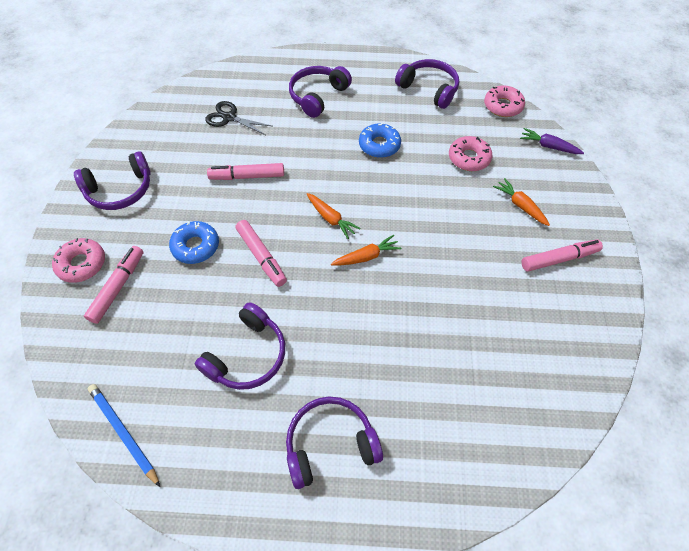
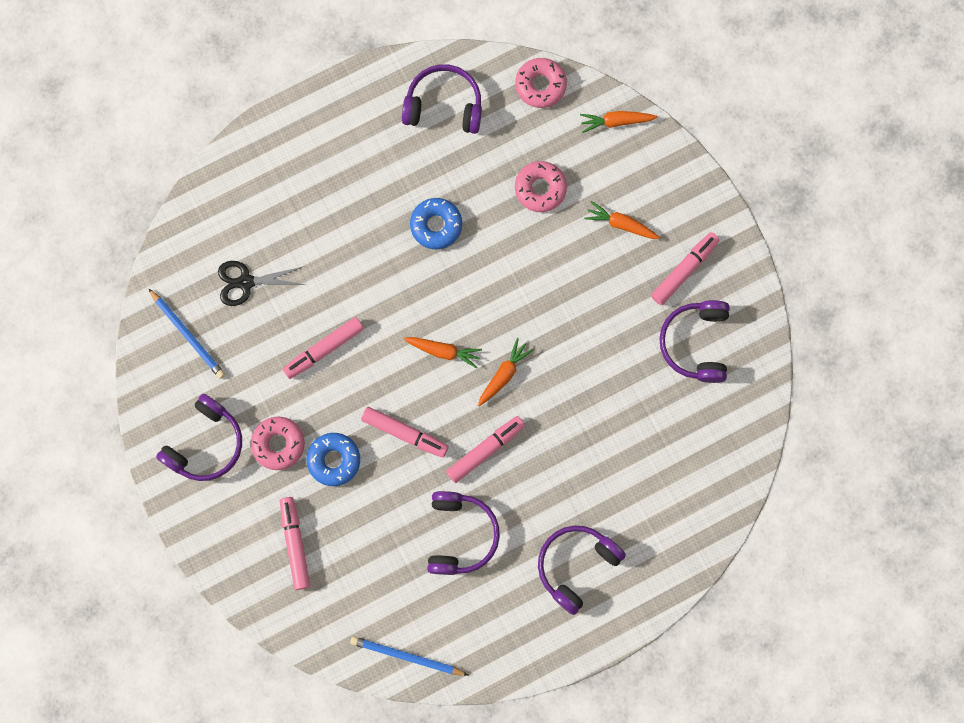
camera: 30 degrees left, 20 degrees up
(82, 264) = (240, 543): pink donut -> pink donut (278, 444)
(168, 127) = (188, 335): none -> blue pencil
(314, 301) = (485, 450): none -> pink marker
(317, 96) = (323, 191): purple headphones -> purple headphones (695, 343)
(548, 146) = (616, 122): purple carrot -> orange carrot

